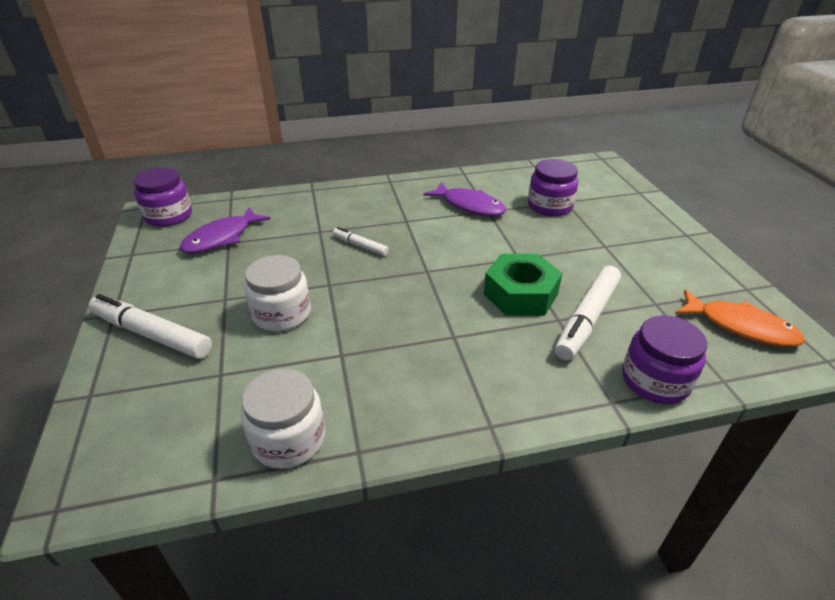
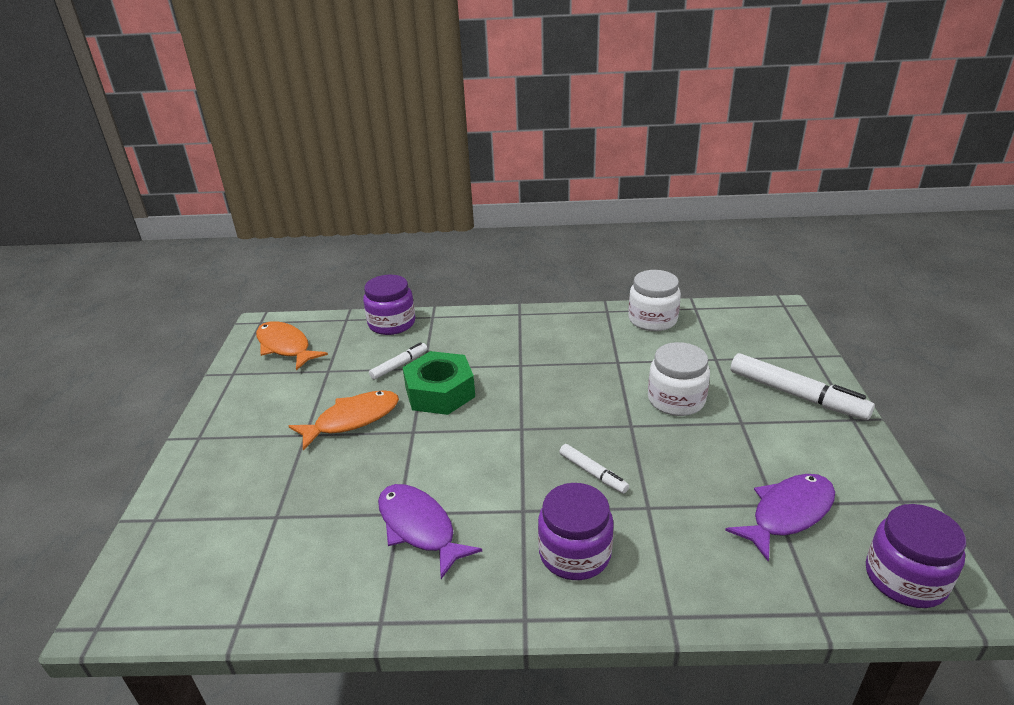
camera: 165 degrees left, 5 degrees down
(549, 206) = (308, 509): purple jar -> purple jar (575, 553)
(578, 260) = (352, 420): none -> orange fish
(587, 319) = (399, 365): white marker -> white marker, size x0.53

